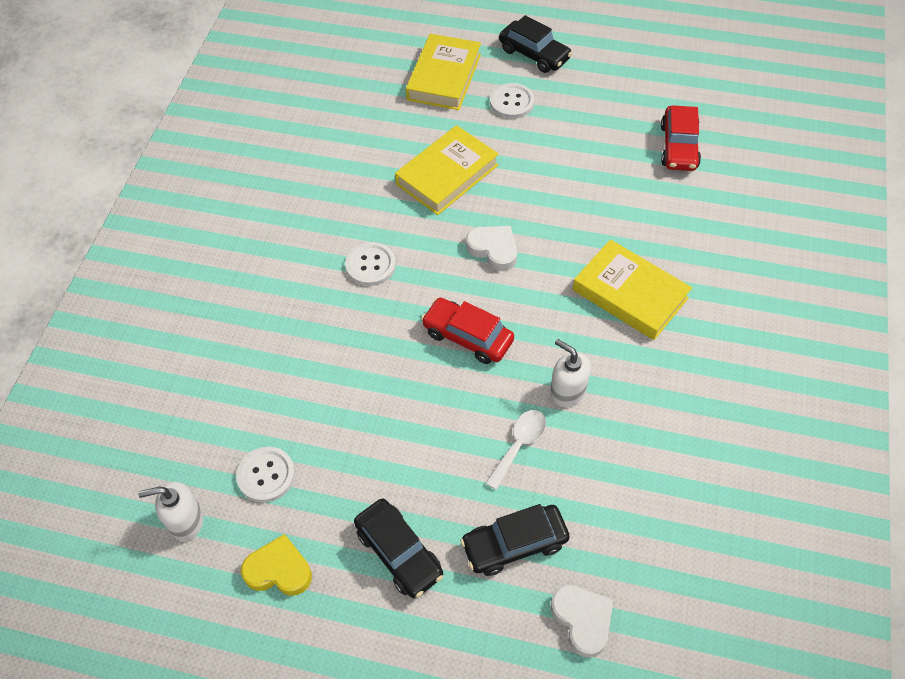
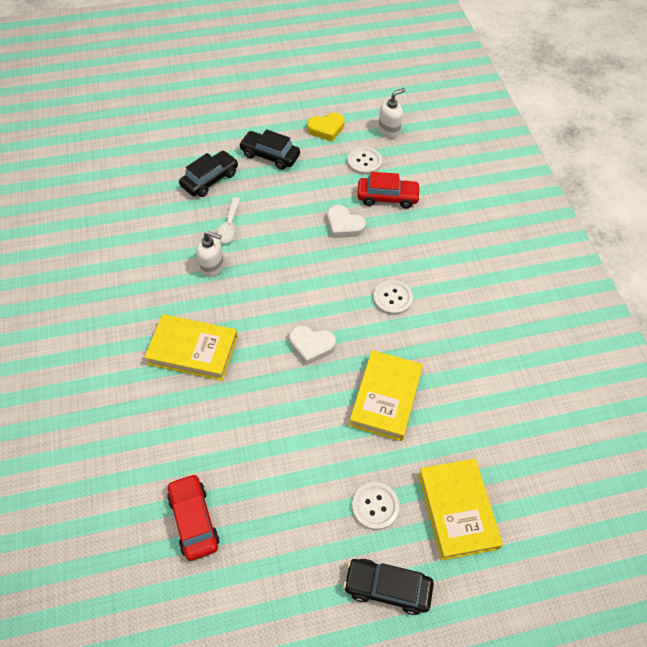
camera: 150 degrees right, 0 degrees up
(467, 337) = (295, 275): red car -> red car (387, 197)
(582, 620) = (160, 162): white heart -> white heart (344, 225)

